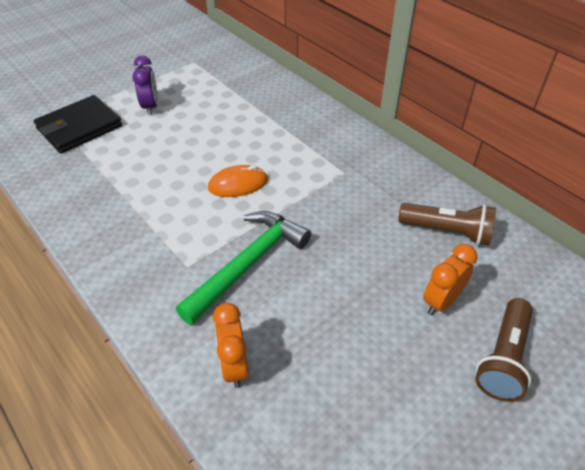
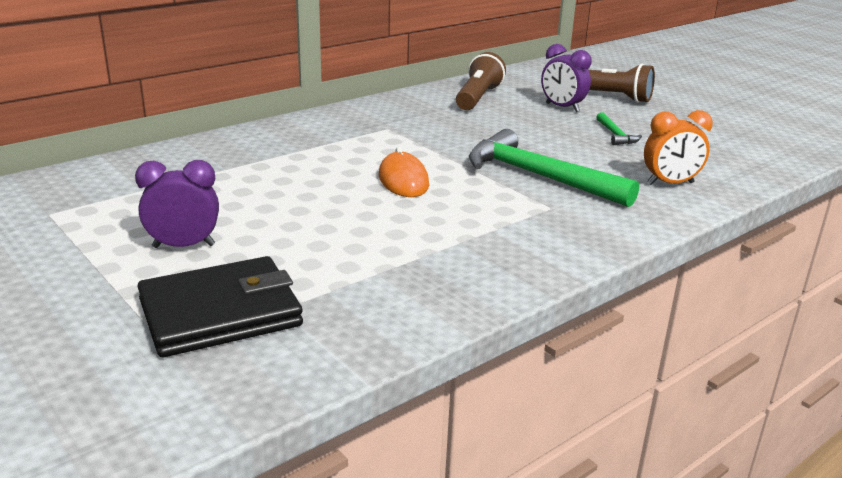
camera: 90 degrees left, 20 degrees down
(79, 127) = (220, 312): black wallet -> black wallet turned 75 degrees counterclockwise
(363, 340) = (615, 135): none -> green hammer
(441, 301) = (562, 108): orange clock -> purple clock

